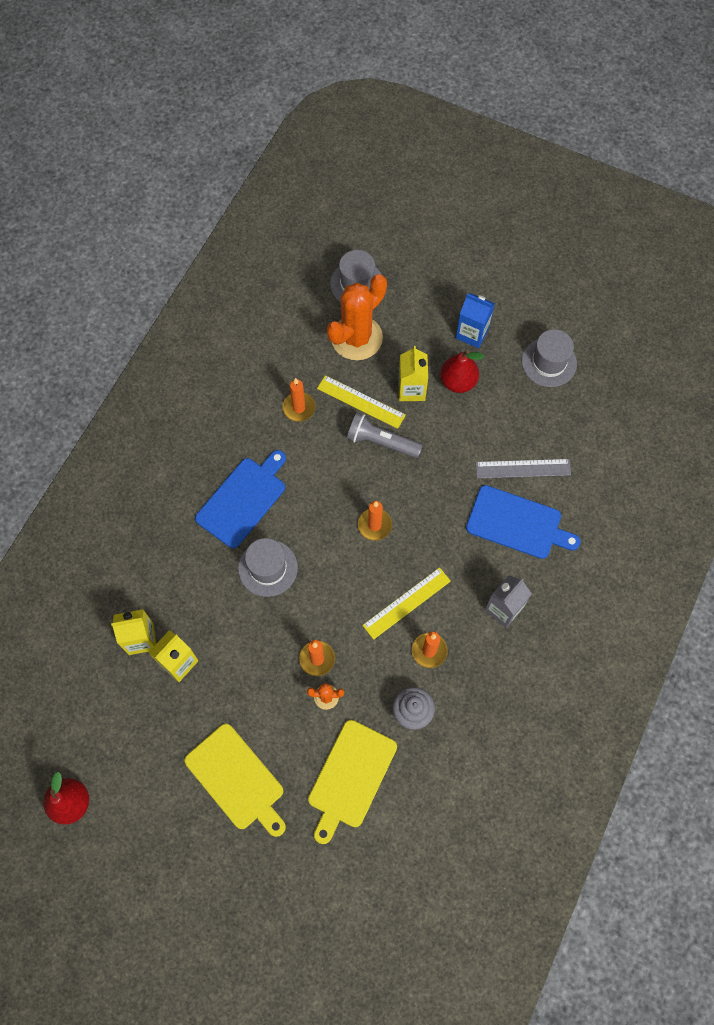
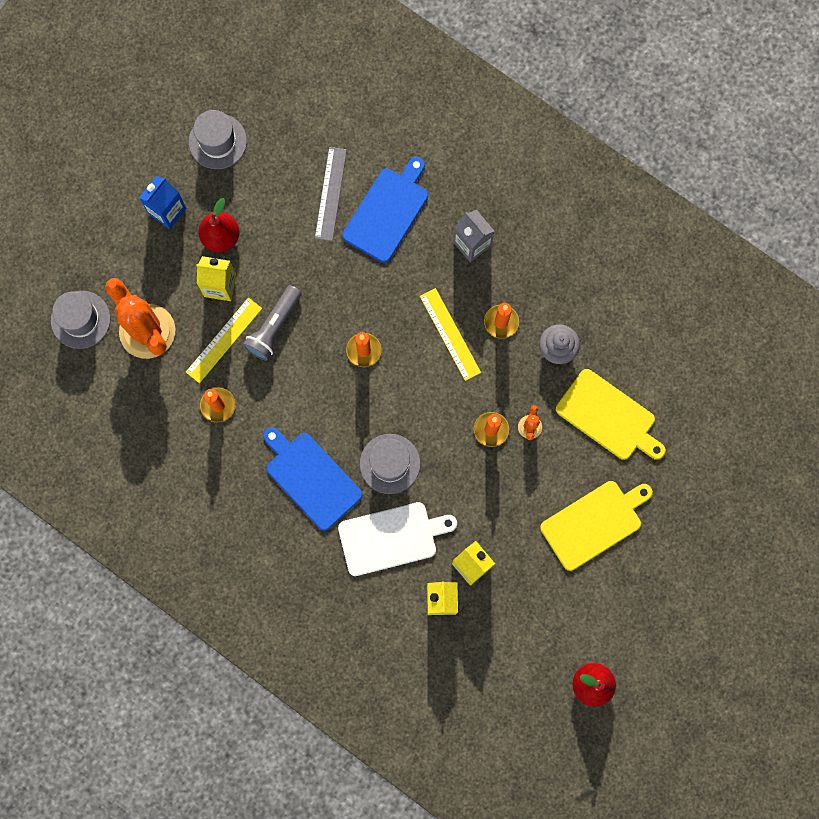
camera: 80 degrees left, 10 degrees up
(196, 582) = (391, 537): none -> white cutting board

